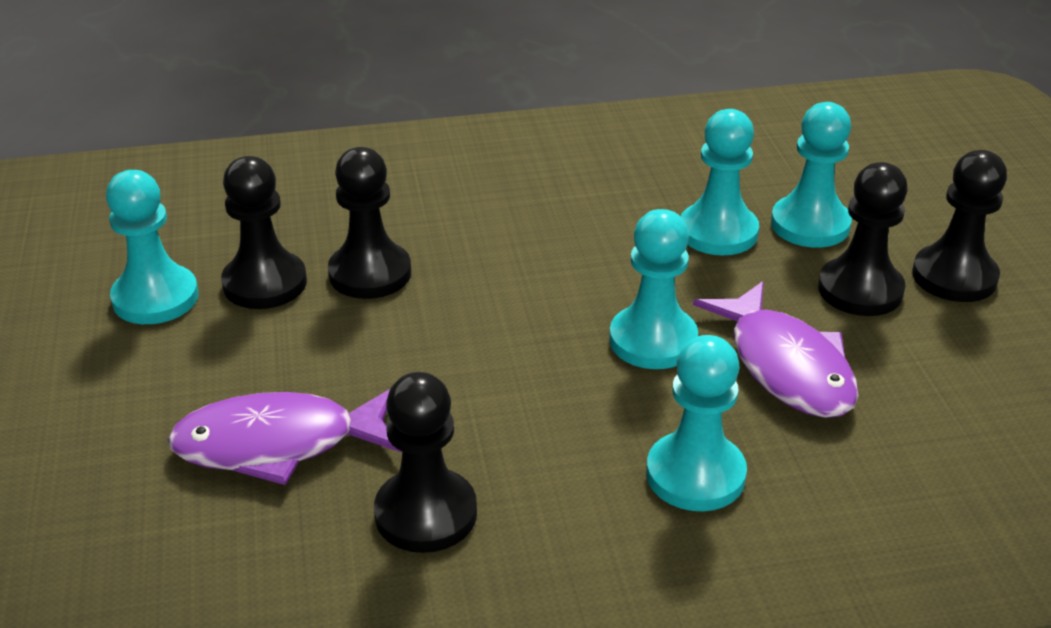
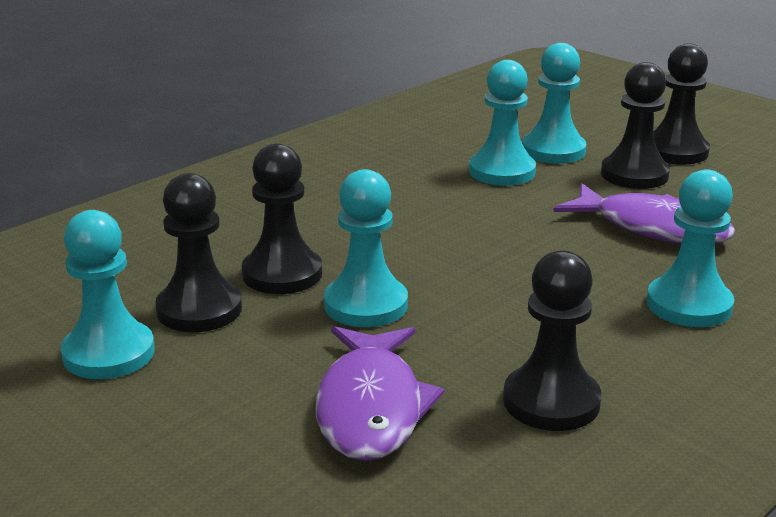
camera: 35 degrees left, 10 degrees down
(278, 444) = (371, 407): purple fish -> purple fish turned 45 degrees counterclockwise
(653, 340) = (550, 243): turquoise pawn -> turquoise pawn (366, 305)

